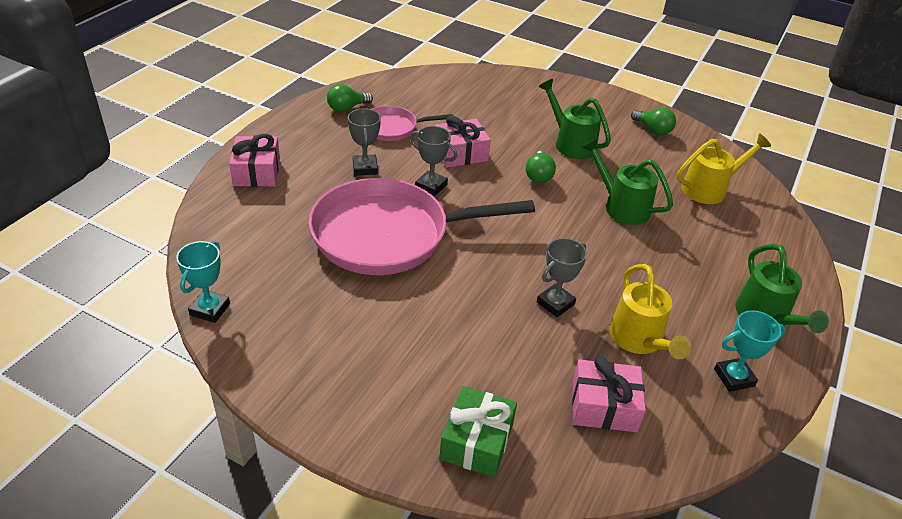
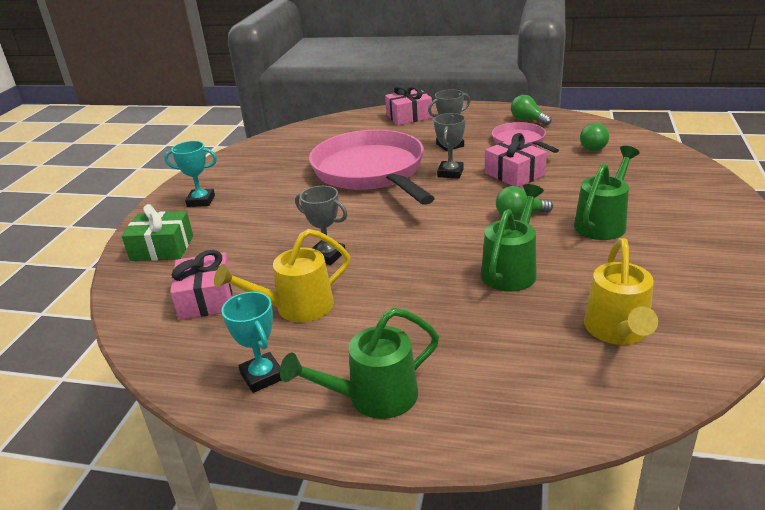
camera: 80 degrees right, 10 degrees down
(210, 309) = (261, 141): turquoise trophy -> turquoise trophy (201, 201)
(653, 130) = (711, 271): green light bulb -> green light bulb (595, 147)
(710, 189) = (618, 332): yellow watering can -> yellow watering can turned 45 degrees clockwise

